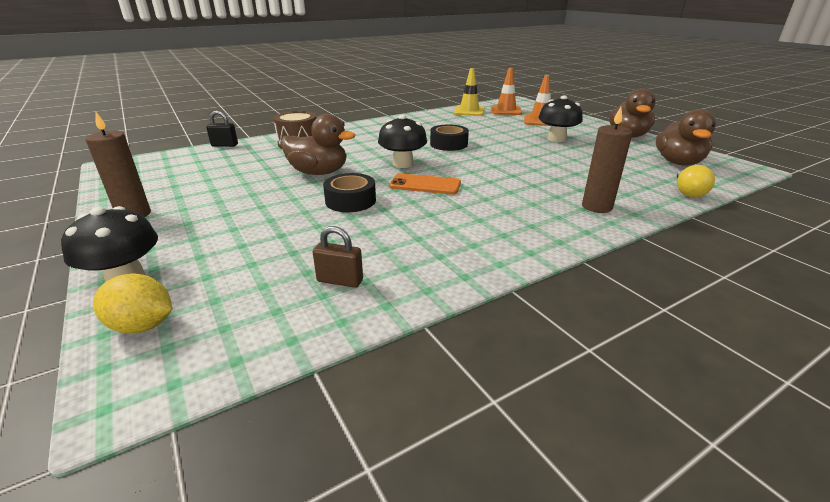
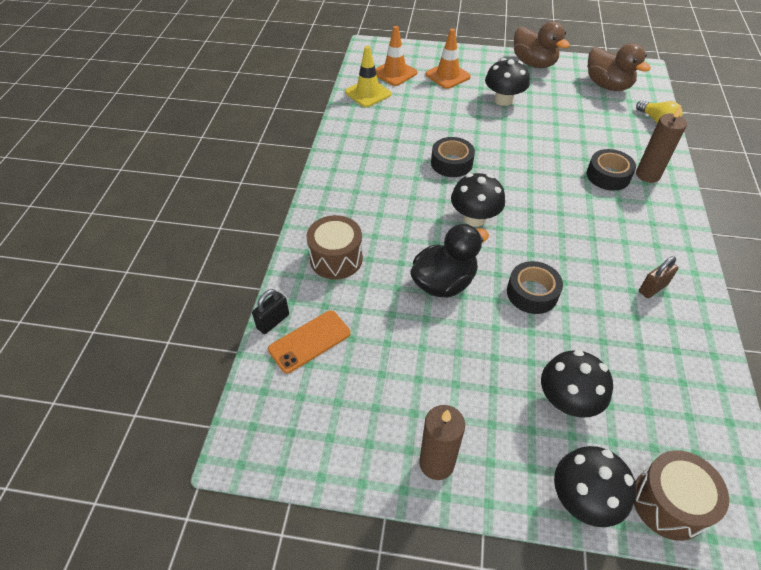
camera: 50 degrees left, 20 degrees up
(142, 326) = (668, 503): yellow lemon -> brown drum
(239, 244) = (567, 400): none -> black mushroom
(318, 173) = (444, 283): brown duck -> black duck
(340, 281) = (669, 364): brown padlock -> brown padlock (653, 288)
(425, 185) = (536, 232): orange phone -> orange phone (309, 341)
(554, 192) = (608, 176): none -> black tape

